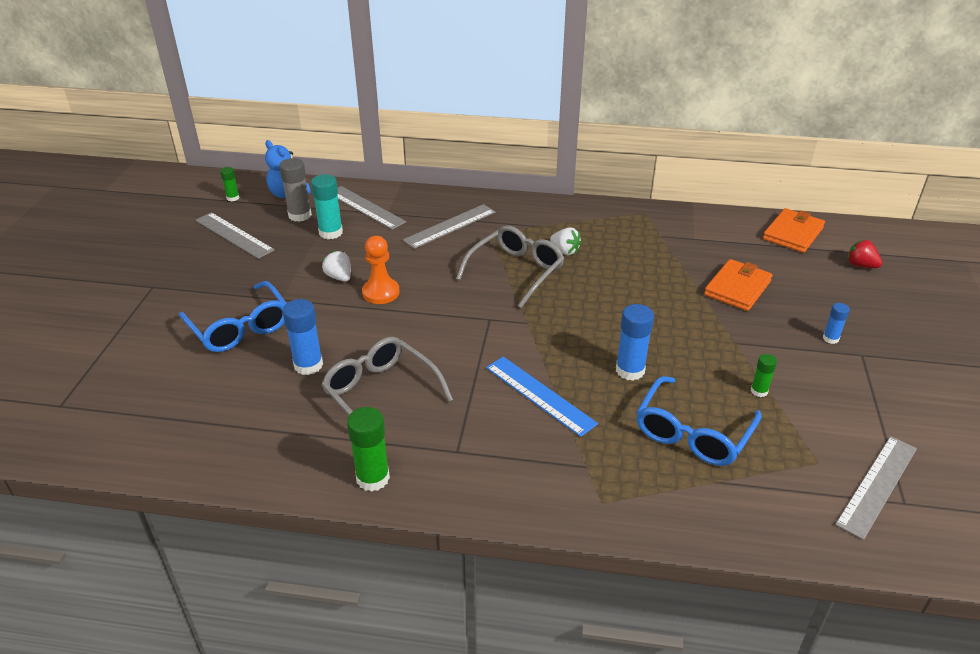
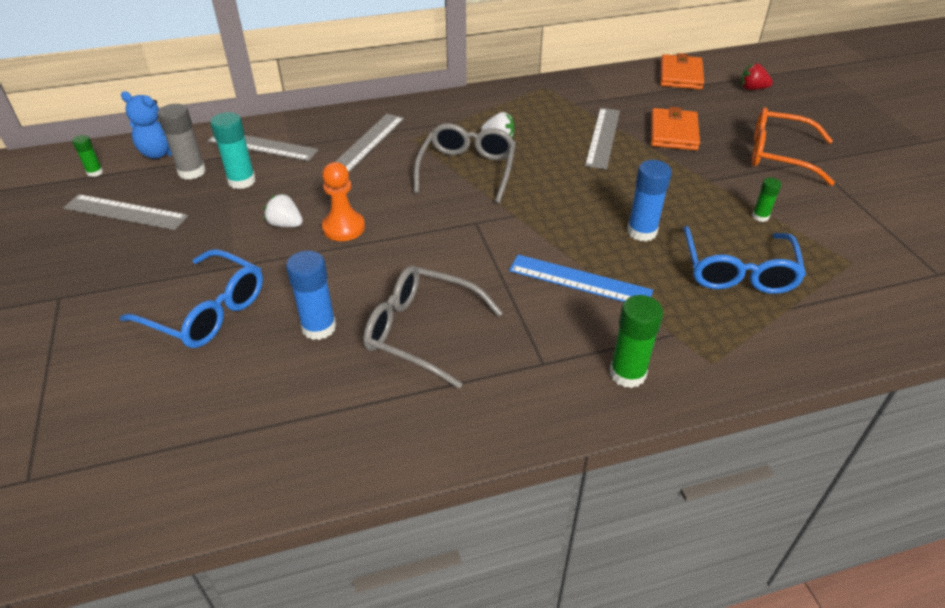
camera: 25 degrees left, 5 degrees up
(373, 478) = (479, 423): green glue stick -> green glue stick (627, 373)
(830, 338) = (778, 155): blue glue stick -> orange glasses
(877, 485) = (908, 266): grey ruler -> grey ruler (603, 137)

